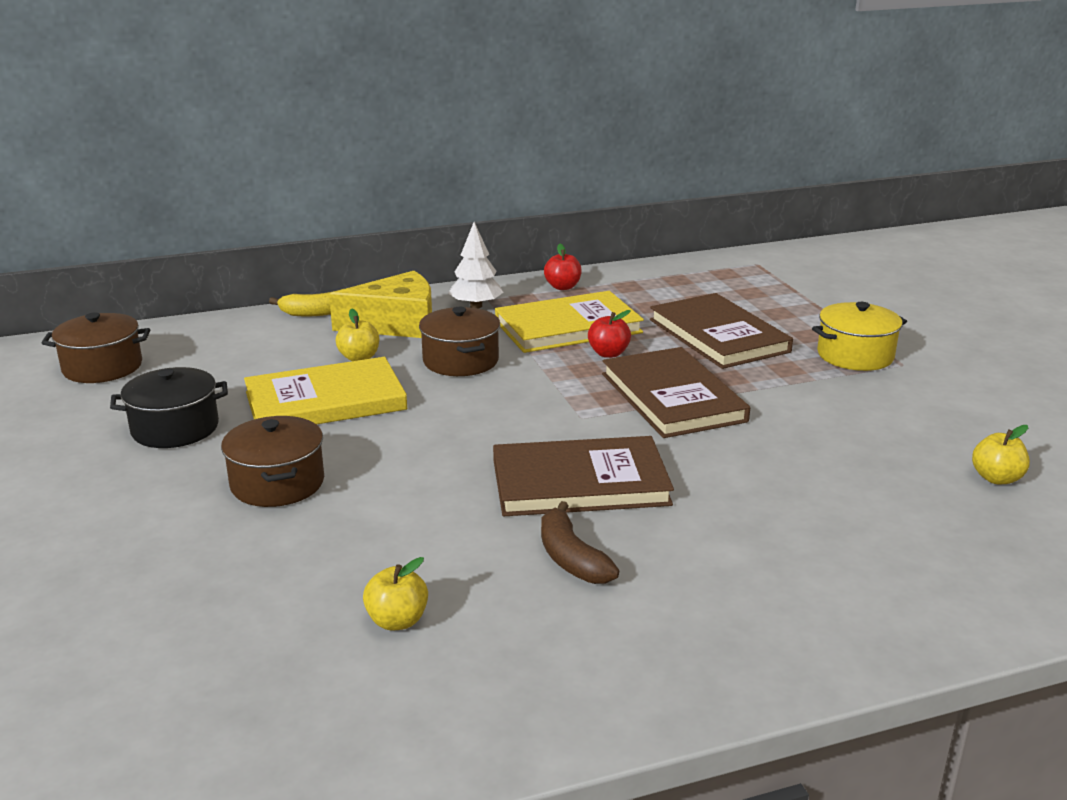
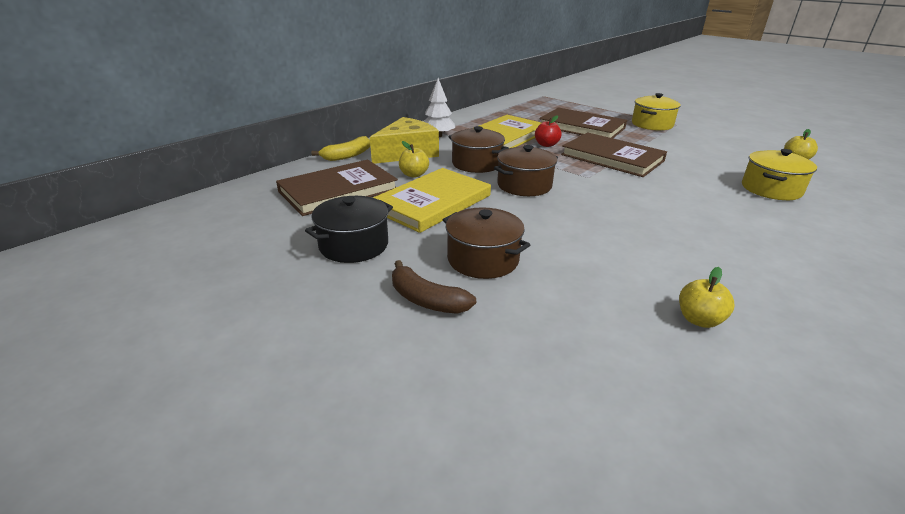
camera: 30 degrees left, 5 degrees up
(102, 367) = (232, 220): brown pot -> brown pot (524, 185)
(562, 287) = (469, 119): red apple -> none
(571, 558) = (714, 249): brown banana -> brown banana (426, 300)
(580, 482) = (646, 209): brown book -> brown book (338, 191)
(838, 509) = (771, 189): none -> yellow pot

